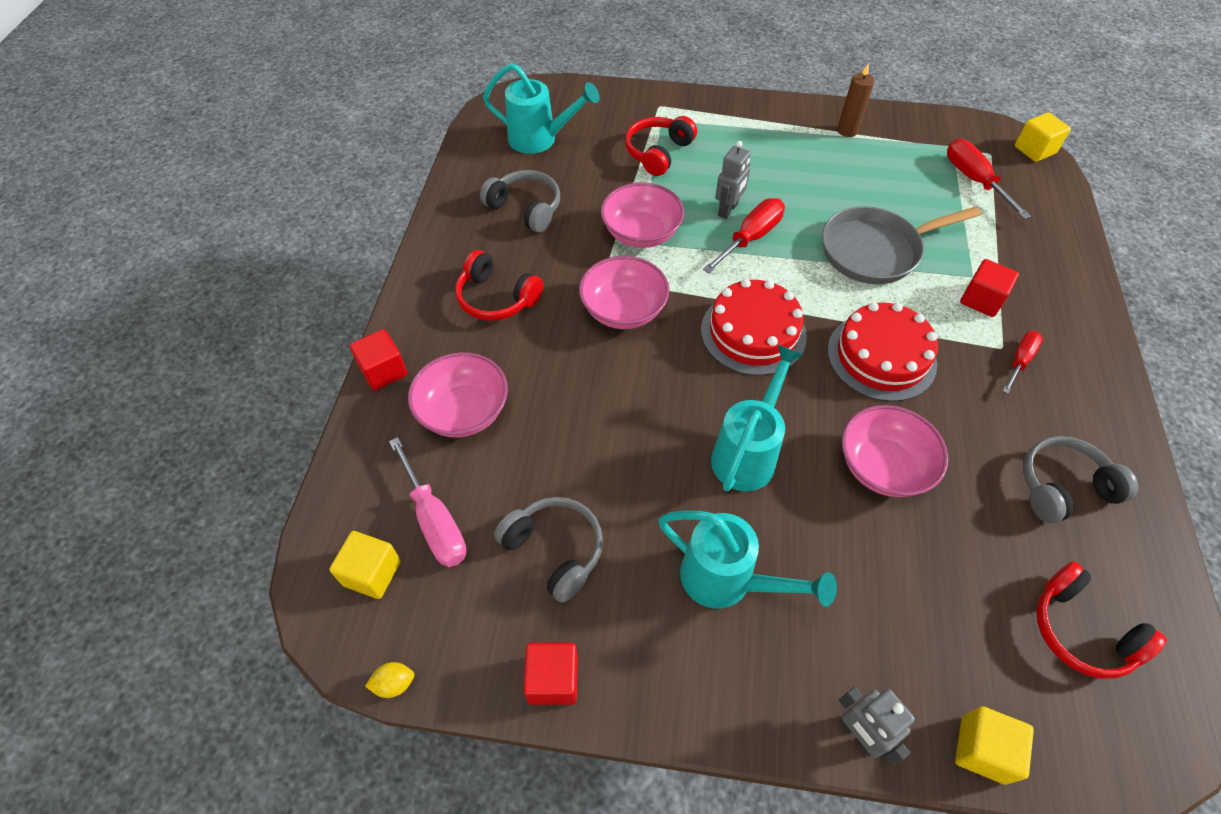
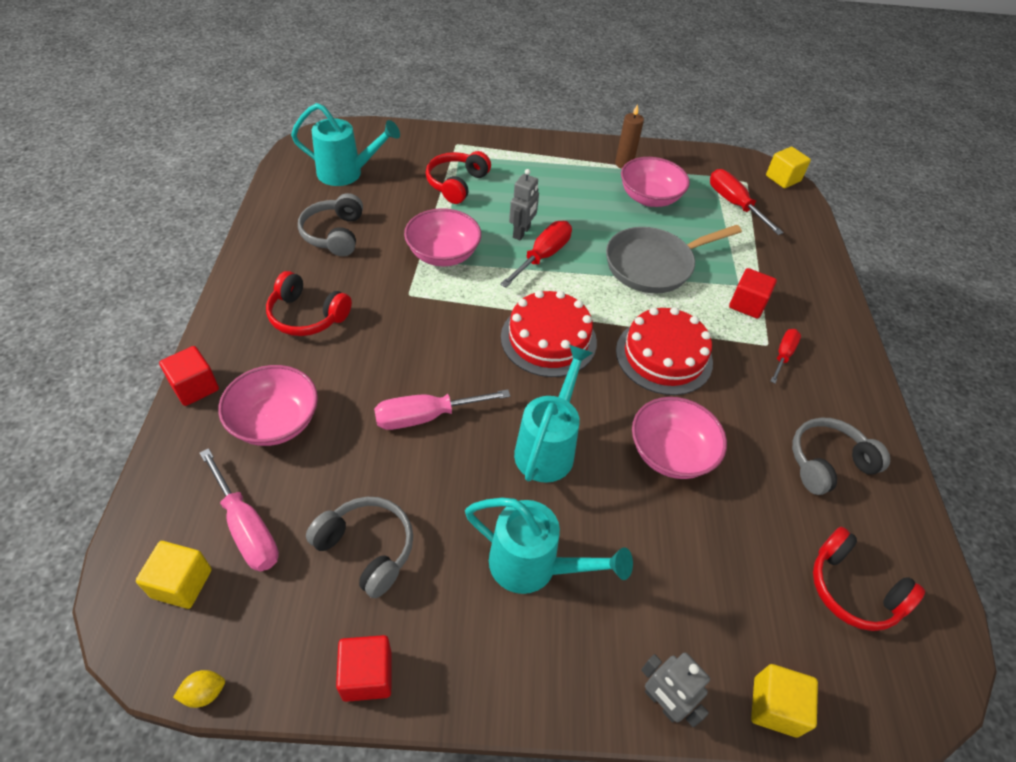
camera: 10 degrees left, 5 degrees down
(526, 208) = (334, 234): grey headphones -> grey headphones turned 120 degrees counterclockwise
(619, 413) = (426, 416): none -> pink screwdriver
(623, 310) = (428, 323): pink bowl -> pink bowl (649, 198)

